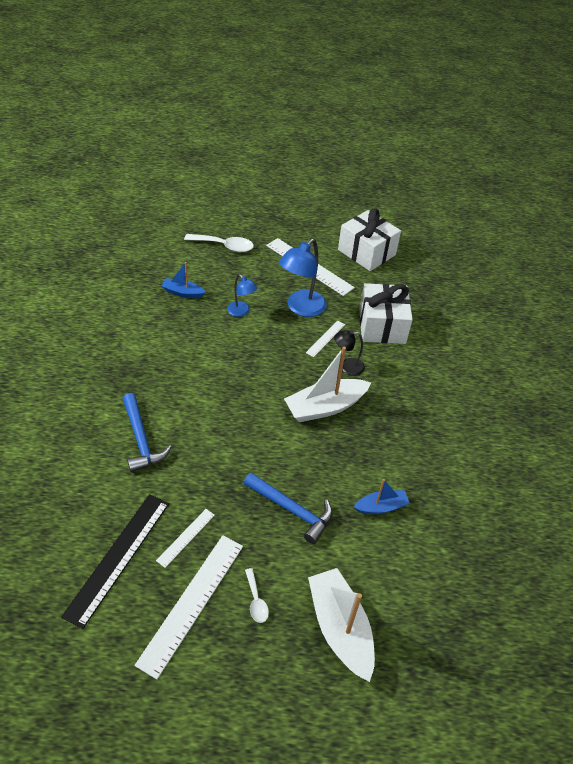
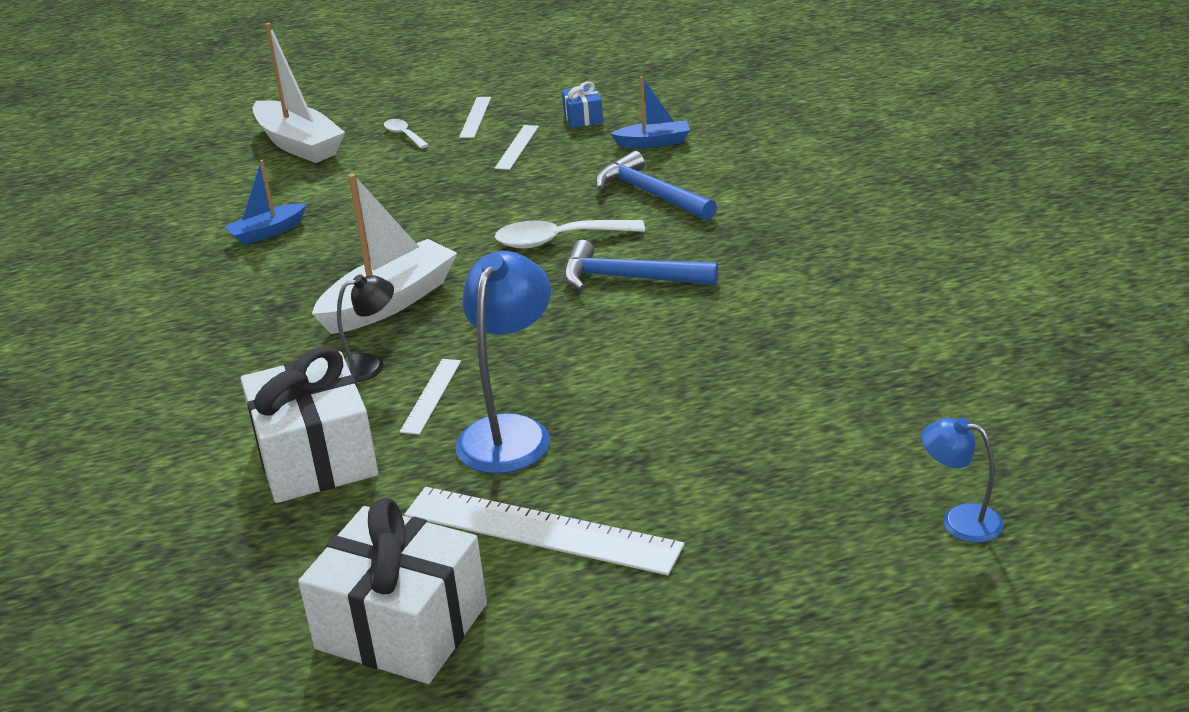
camera: 165 degrees right, 15 degrees down
(118, 557) = (583, 118): black ruler -> blue gift
(183, 293) = (780, 378): blue boat -> blue boat (653, 142)
(192, 602) = (475, 117): white ruler -> white ruler, size x0.50
(224, 246) = (785, 505): white spoon -> white spoon (558, 240)
(241, 312) = (631, 385): blue lamp -> blue lamp (959, 520)
(292, 510) = (394, 198): blue hammer -> blue hammer (629, 278)

